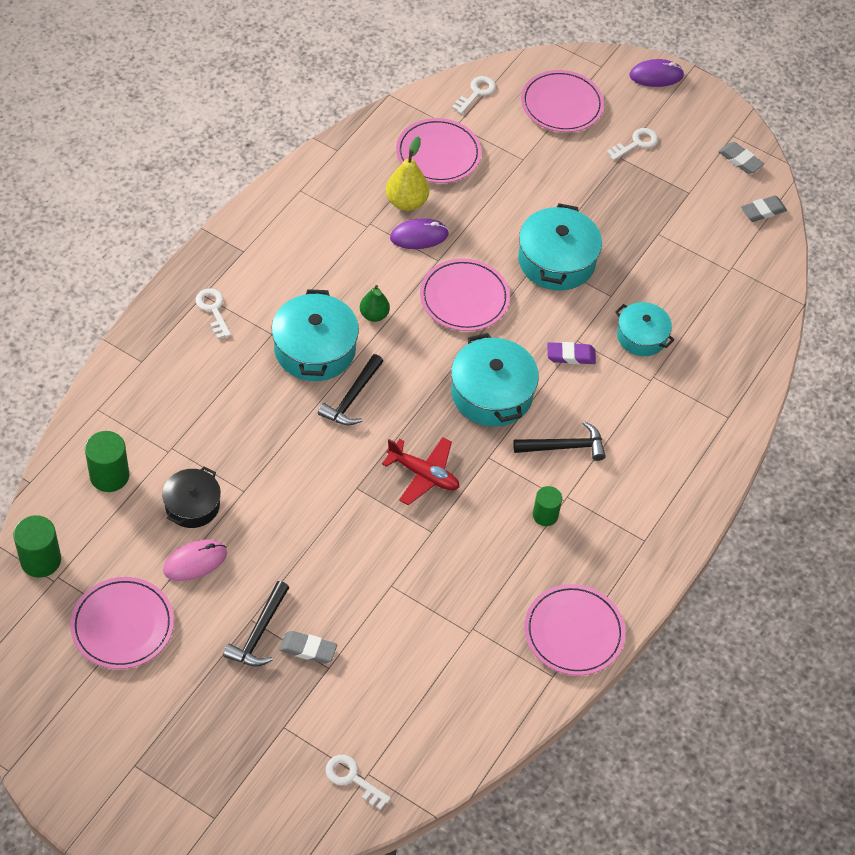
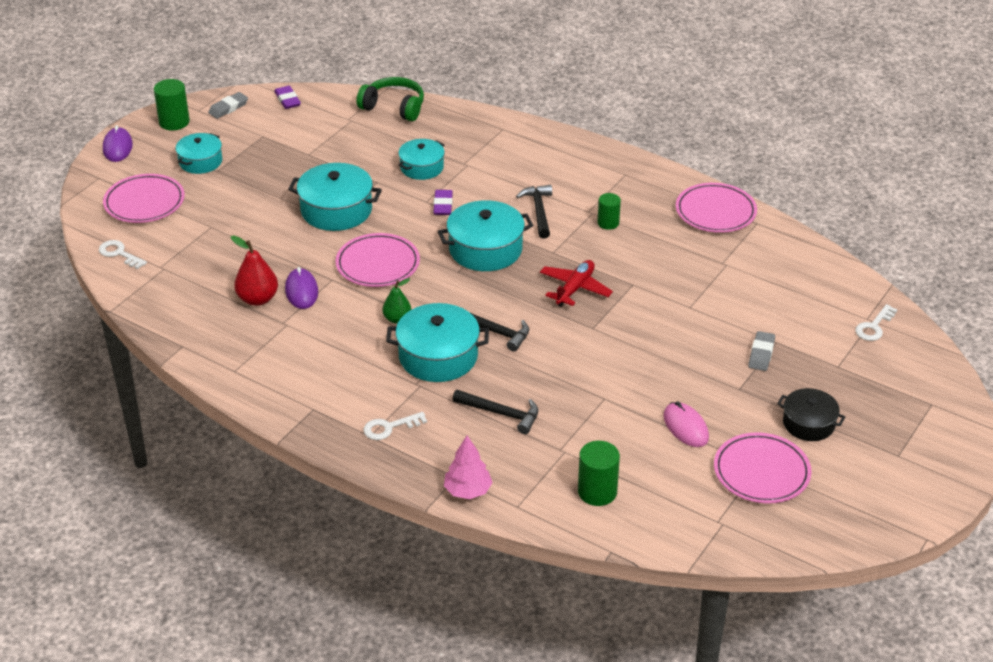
camera: 85 degrees left, 15 degrees down
(40, 560) = (701, 535): green cylinder -> green cylinder (174, 122)
(122, 370) = (468, 491): none -> pink tree
(192, 505) = (624, 431): black pot -> black pot (808, 423)
(259, 633) = (751, 383): black hammer -> black hammer (501, 413)
(406, 202) = (257, 299): yellow pear -> red pear
(438, 154) = (197, 278): pink plate -> none
(636, 143) = (200, 161): white key -> turquoise pot
(761, 310) = (394, 107): none -> green headphones
(763, 211) = (287, 100): grey eraser -> purple eraser

